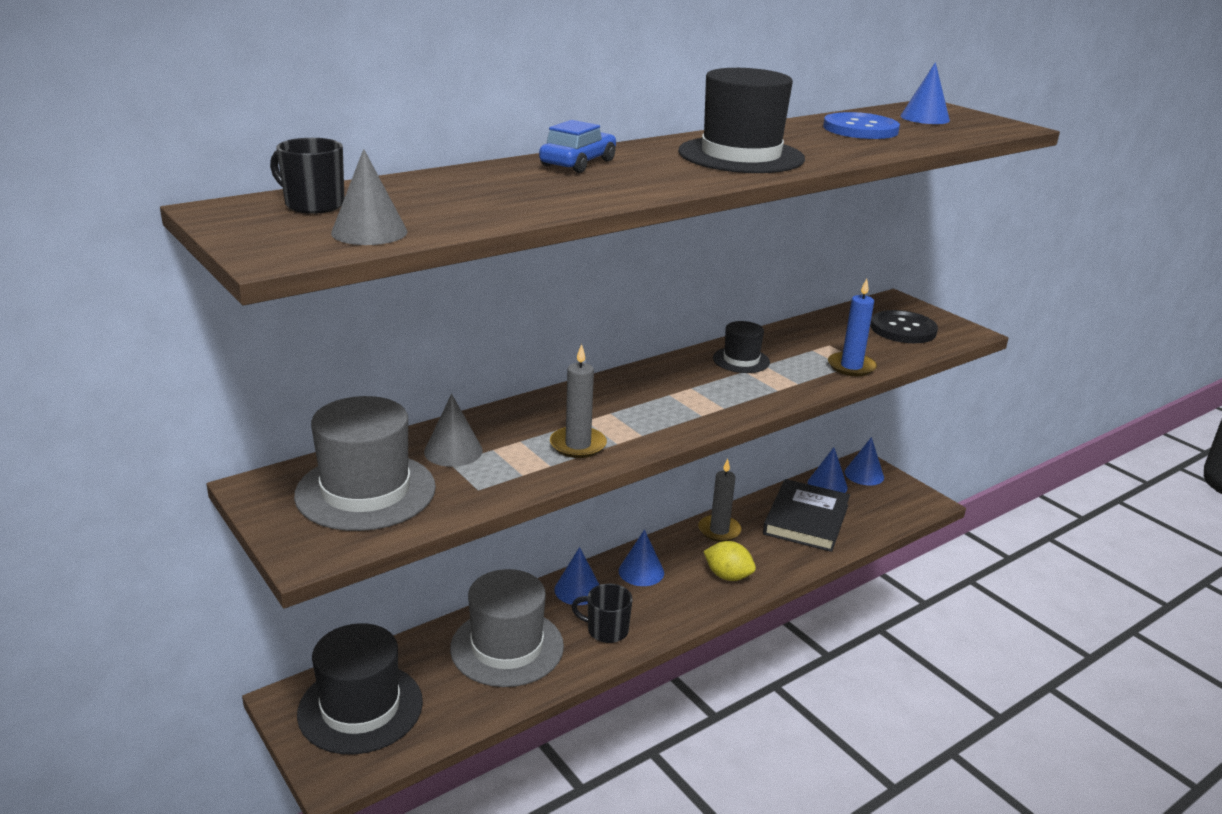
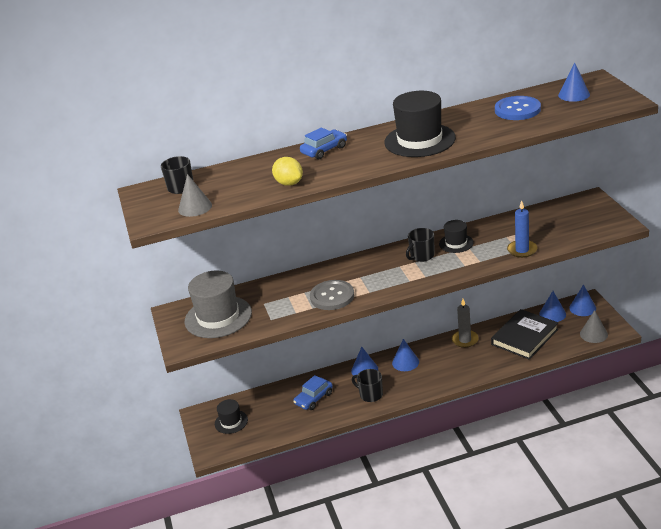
camera: 25 degrees right, 5 degrees up
(360, 708) = (231, 422): black hat -> black hat, size x0.54
(453, 451) = (268, 296): grey cone -> grey cone (593, 334)
(507, 647) = (314, 398): grey hat -> blue car
(578, 445) = (332, 296): grey candle -> grey button
(697, 379) = (421, 256): none -> black mug
(727, 576) = (455, 369): yellow lemon -> yellow lemon (289, 183)
(903, 329) = (578, 222): black button -> none

